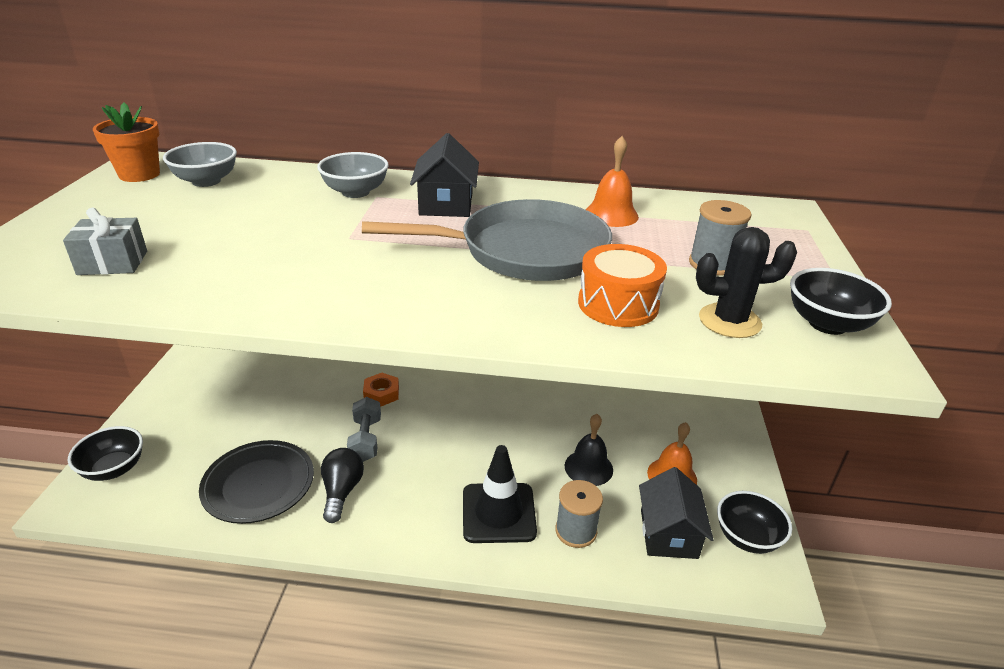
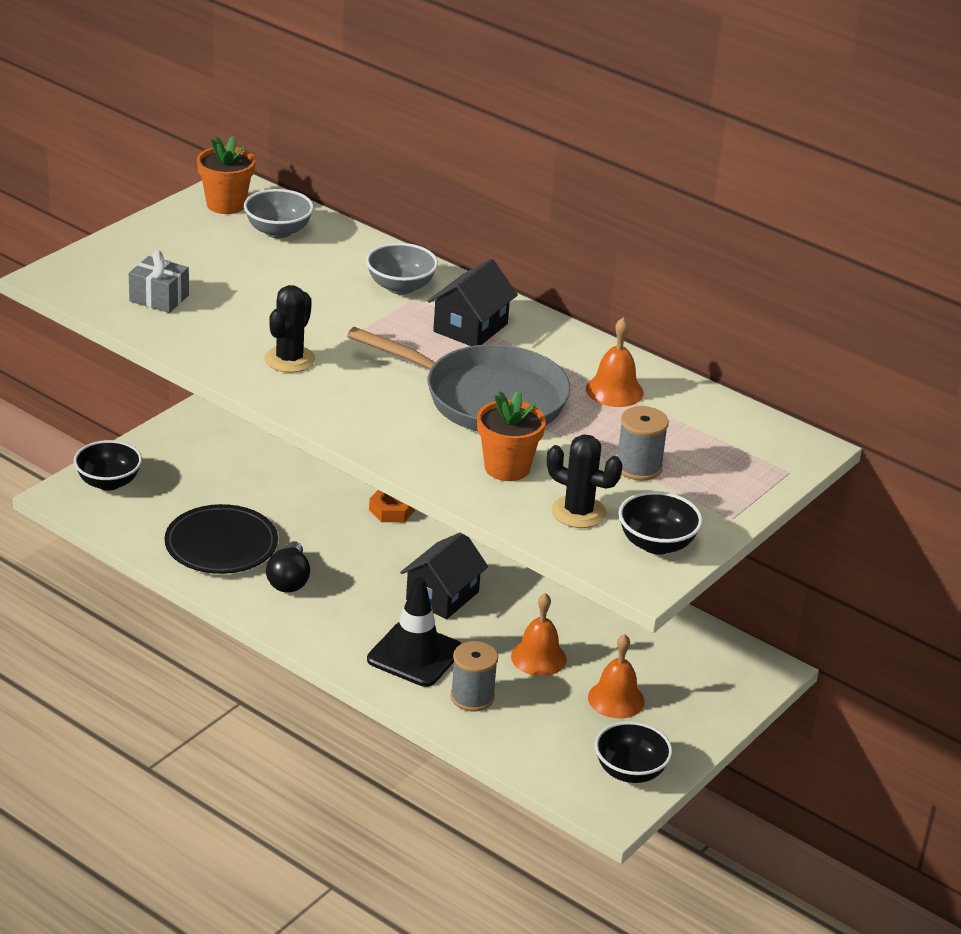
camera: 30 degrees right, 0 degrees up
(305, 276) = (289, 359): none -> black cactus
(342, 491) = (289, 580): black light bulb -> black light bulb turned 150 degrees clockwise
(366, 439) = (343, 546): grey dumbbell -> none
(588, 467) = (538, 657): black bell -> orange bell
(618, 304) = (507, 468): orange drum -> orange flower pot
(668, 533) = (557, 736): black house -> black house (442, 596)

